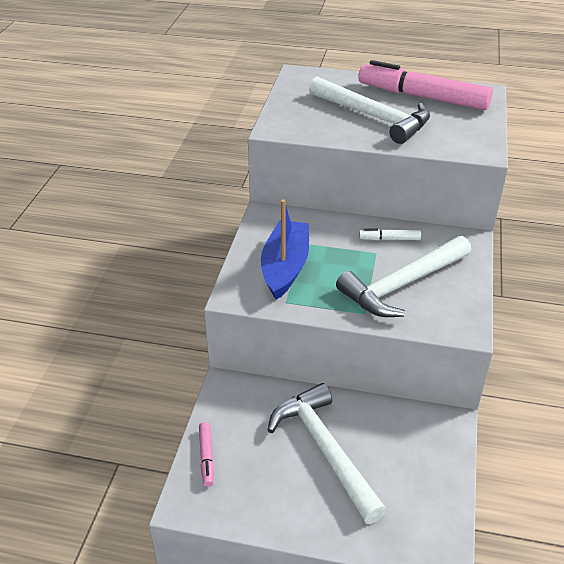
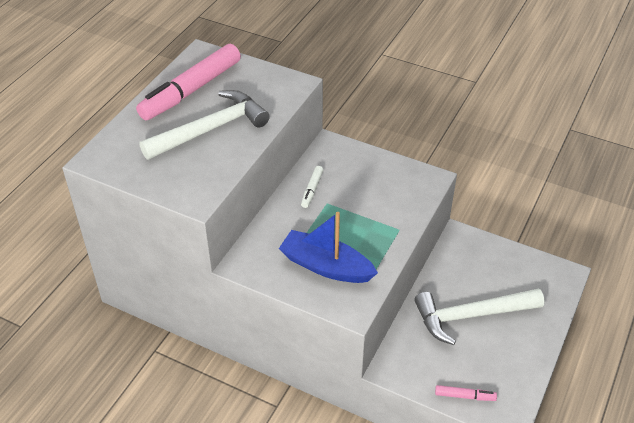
camera: 75 degrees left, 5 degrees up
(402, 285) = (372, 198): white hammer -> none

